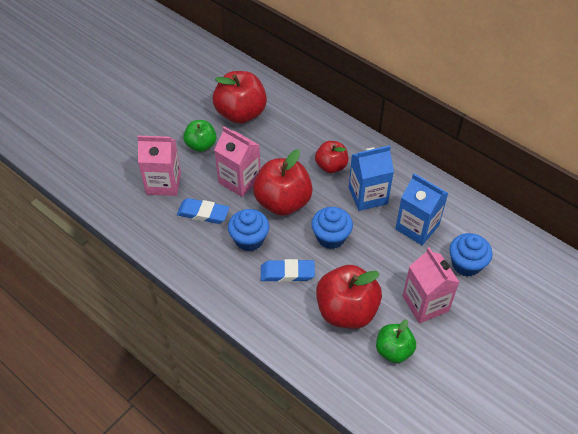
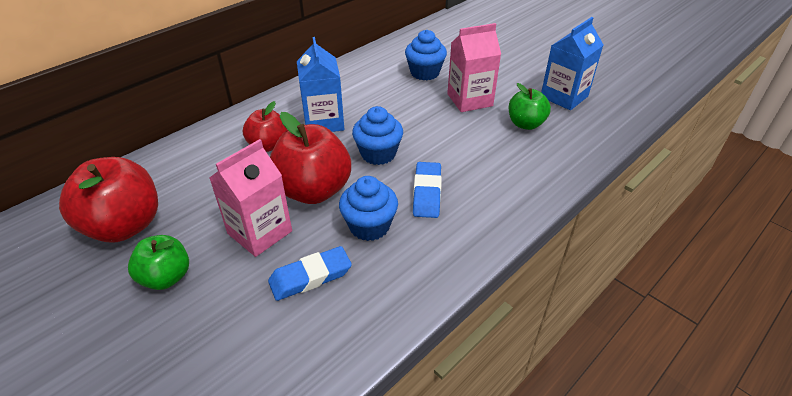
camera: 85 degrees left, 10 degrees down
(163, 183) = (230, 331): pink carton -> none
(203, 213) = (310, 277): blue eraser -> blue eraser turned 45 degrees clockwise
(346, 311) = (480, 150): red apple -> none
(417, 227) = (375, 94): blue carton -> blue carton (564, 96)

